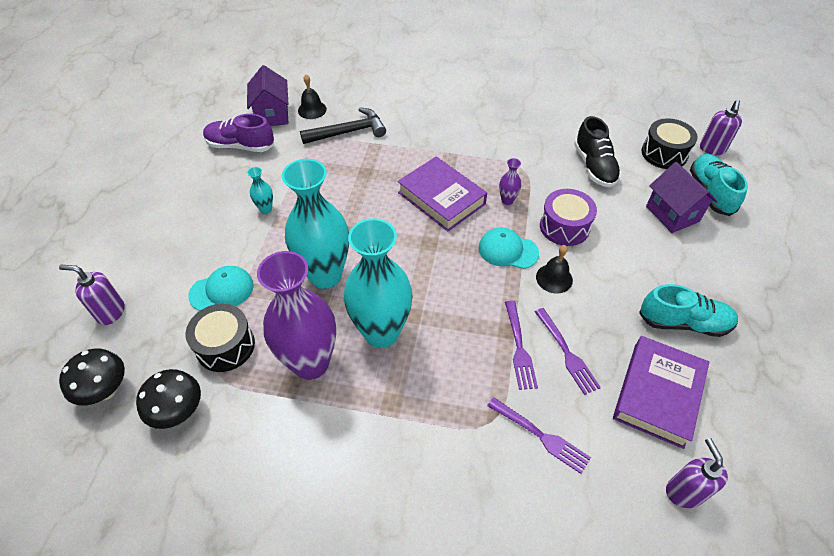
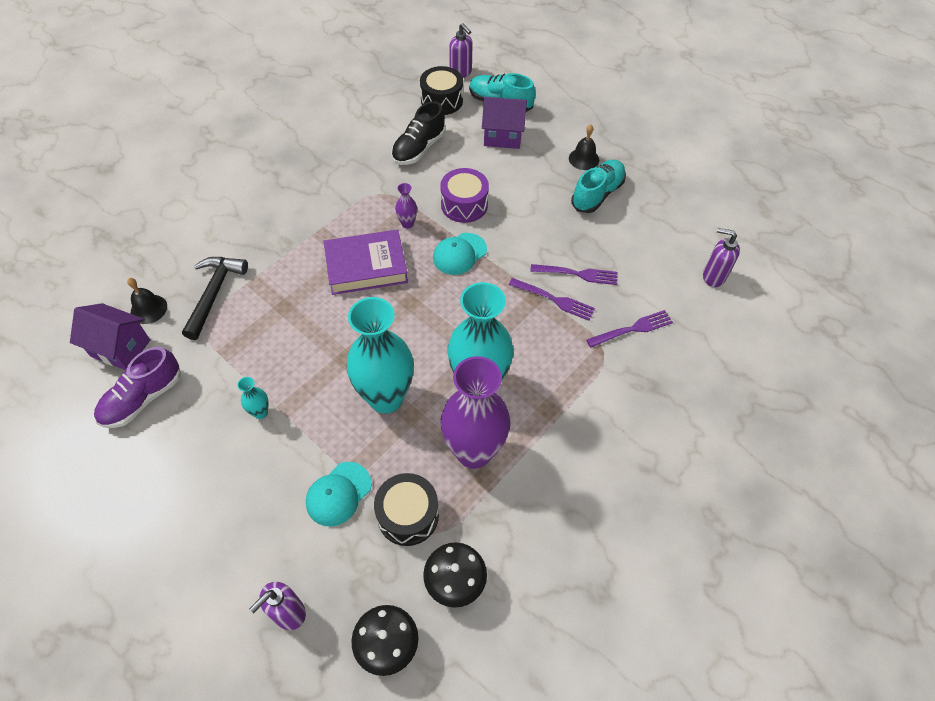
camera: 60 degrees left, 5 degrees up
(222, 290) = (338, 494): turquoise cap -> turquoise cap turned 150 degrees counterclockwise
(554, 278) = (508, 241): black bell -> black bell (584, 159)
(594, 166) = (418, 148): black shoe -> black shoe turned 105 degrees clockwise
(657, 394) = (641, 244): purple book -> none

